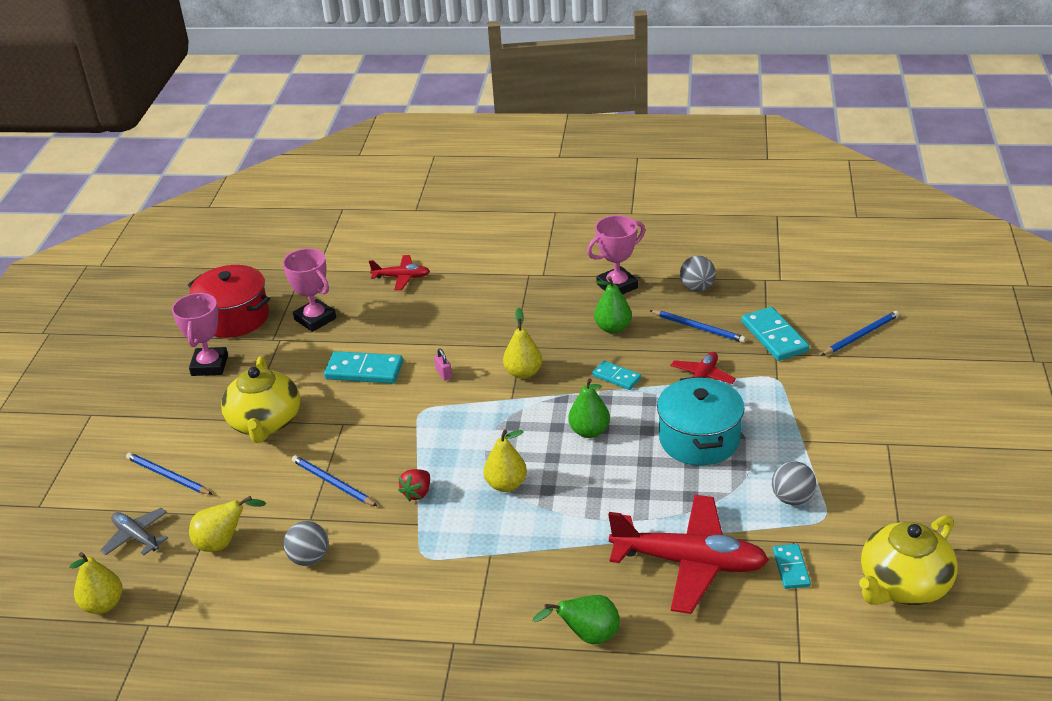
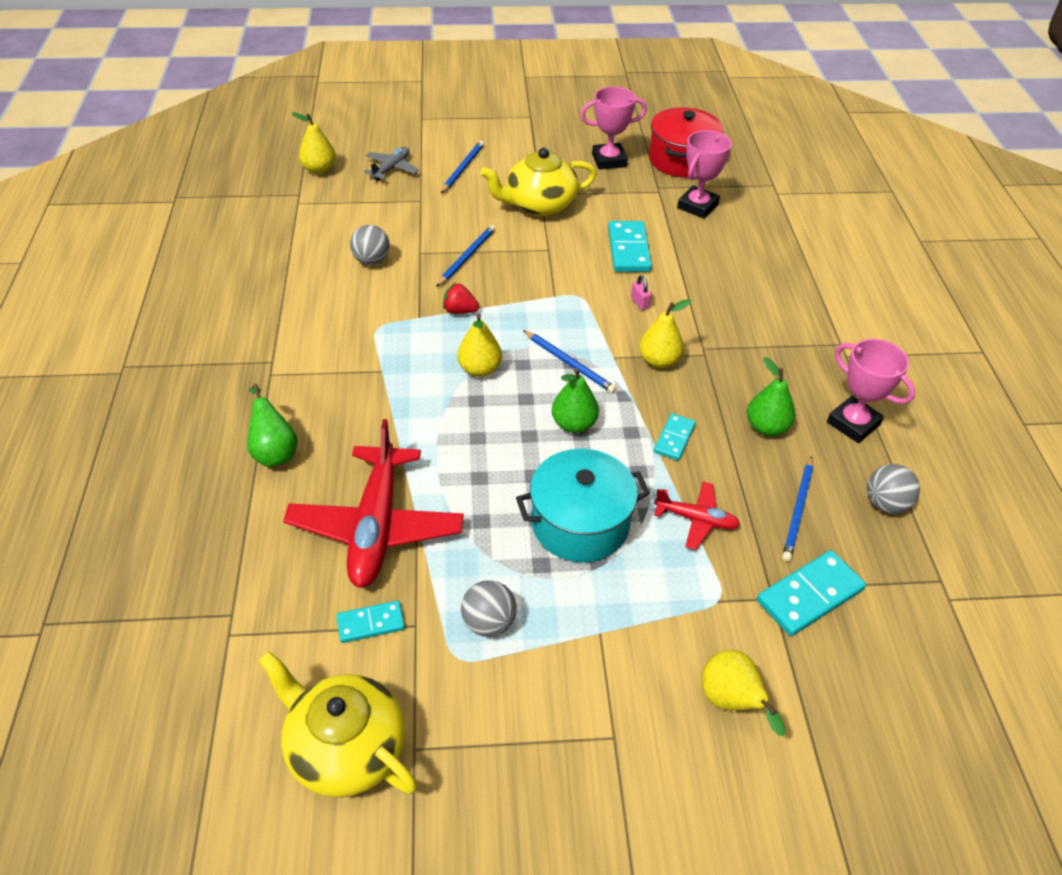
camera: 75 degrees right, 10 degrees up
(223, 543) = (387, 212): yellow pear -> yellow pear (731, 702)
(401, 277) = (790, 250): red plane -> none
(444, 374) = (639, 303): pink padlock -> pink padlock turned 75 degrees counterclockwise
(861, 335) = (854, 706): blue pencil -> blue pencil (569, 363)

